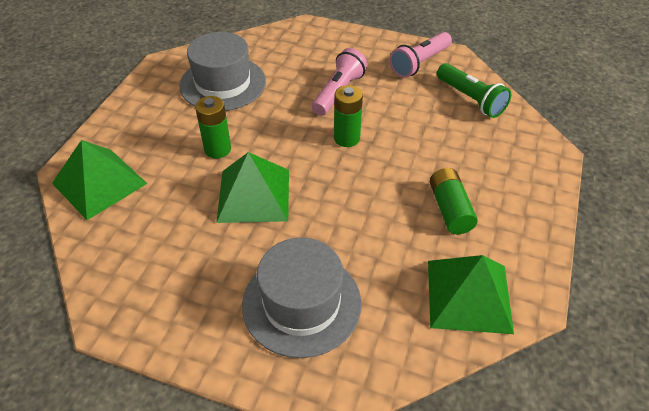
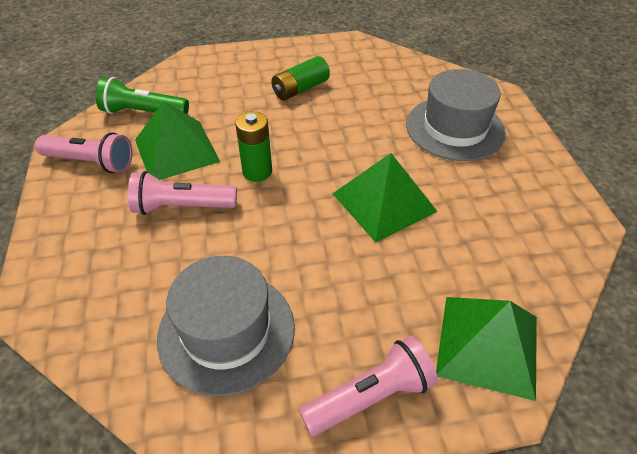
camera: 120 degrees left, 0 degrees up
(130, 120) = (370, 396): none -> pink flashlight
(217, 149) = (348, 264): green battery -> none
(469, 295) = (371, 63): green pyramid -> green pyramid (176, 150)
(470, 99) = (143, 112): green flashlight -> green flashlight turned 105 degrees counterclockwise

